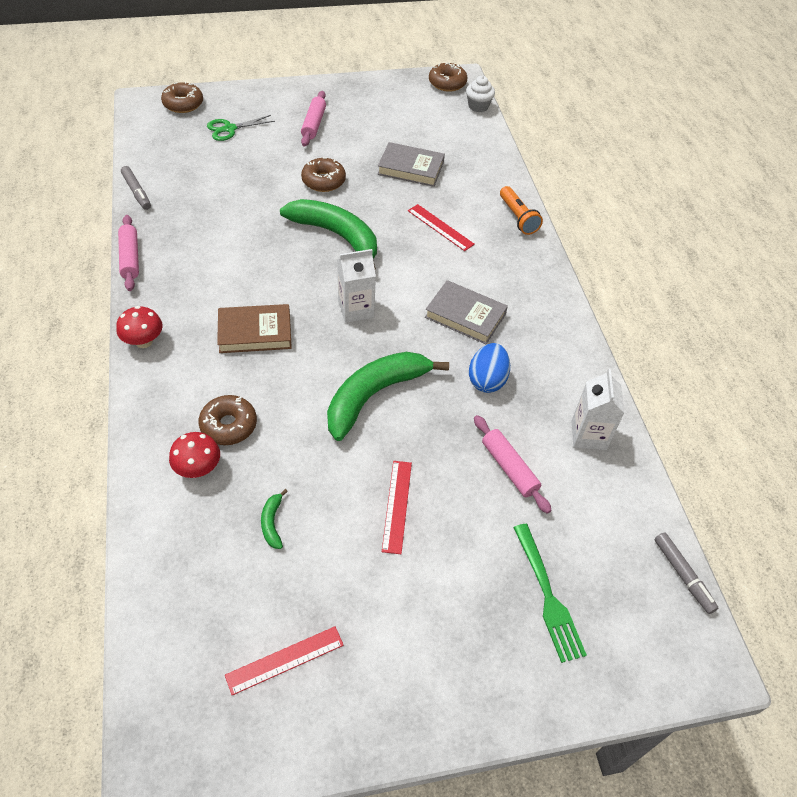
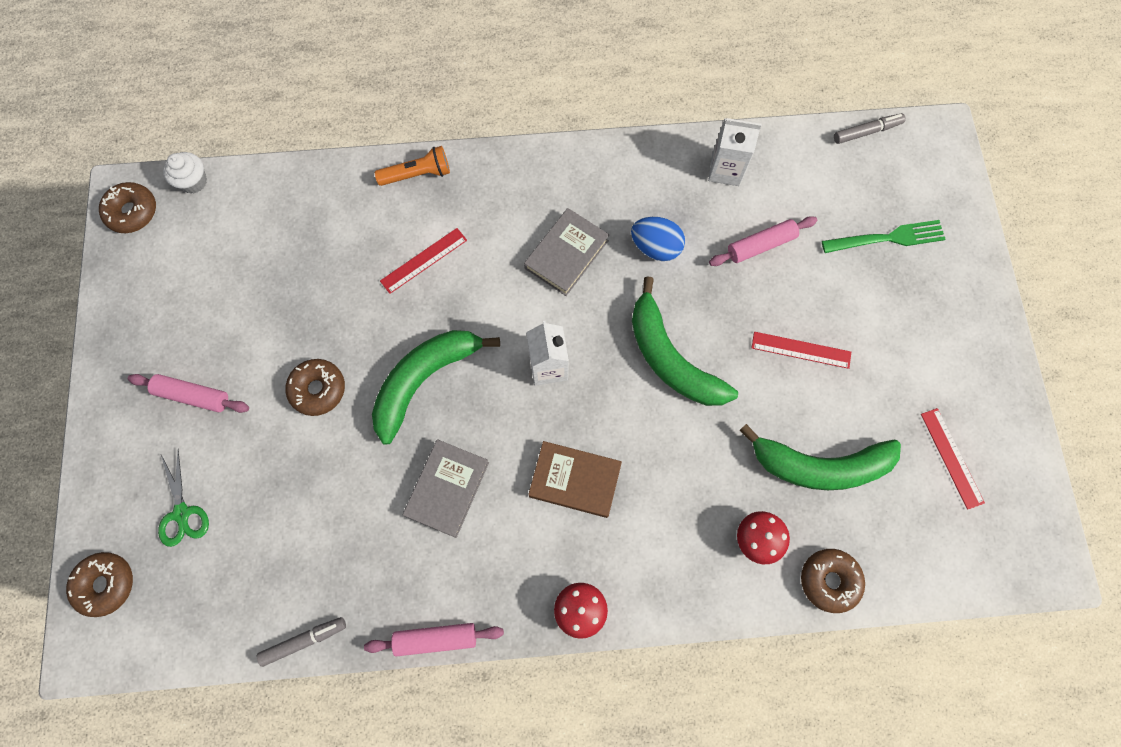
camera: 80 degrees left, 20 degrees up
(229, 425) = (703, 509): brown donut -> brown donut (829, 580)
(255, 332) = (575, 480): brown book -> brown book turned 75 degrees counterclockwise
(272, 523) = (819, 466): green banana -> green banana, size x2.48
(410, 168) = (309, 280): grey book -> grey book (447, 489)

